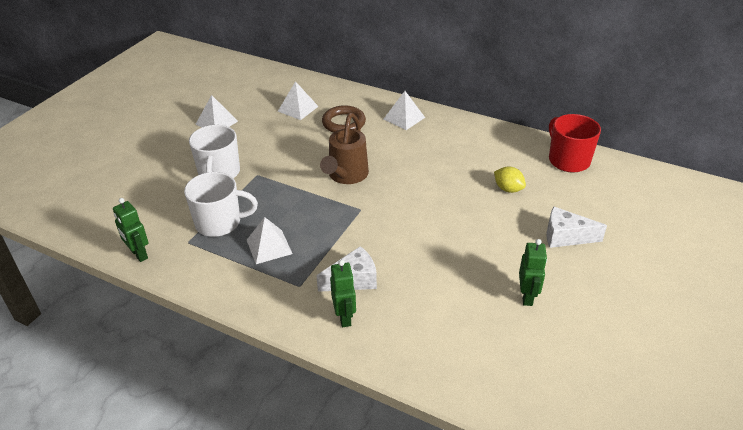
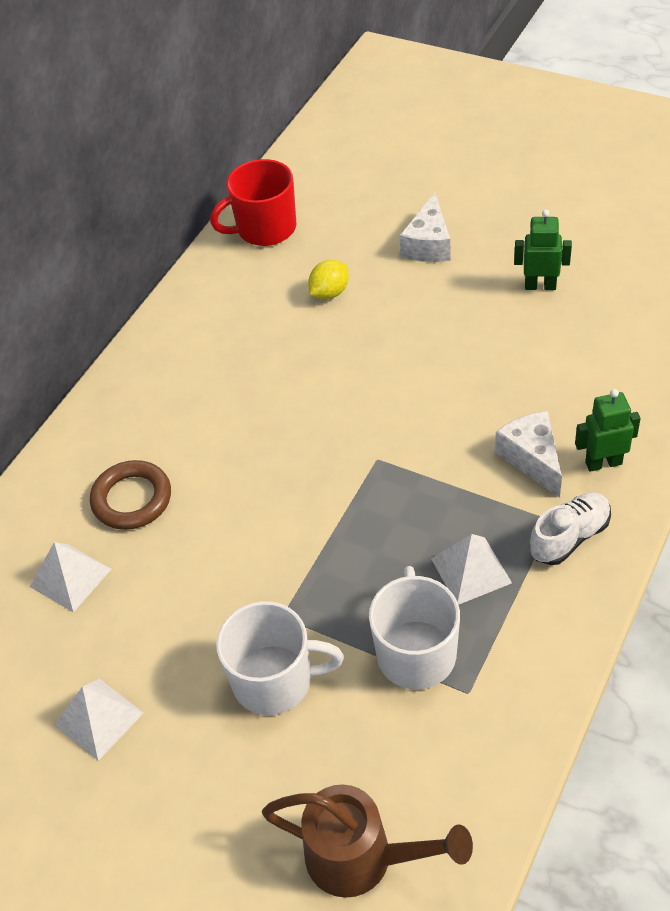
camera: 85 degrees left, 10 degrees up
(139, 254) = (505, 765): green robot -> none
(284, 293) = (569, 537): none -> white shoe
(346, 175) = (290, 484): brown watering can -> brown watering can (361, 858)
(404, 118) = (129, 413): white pyramid -> none

